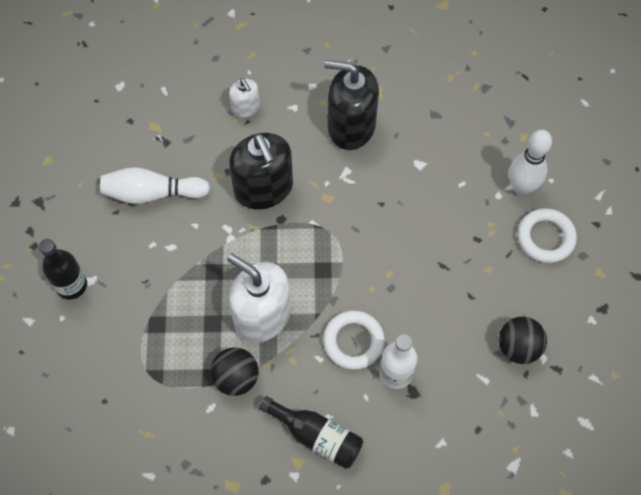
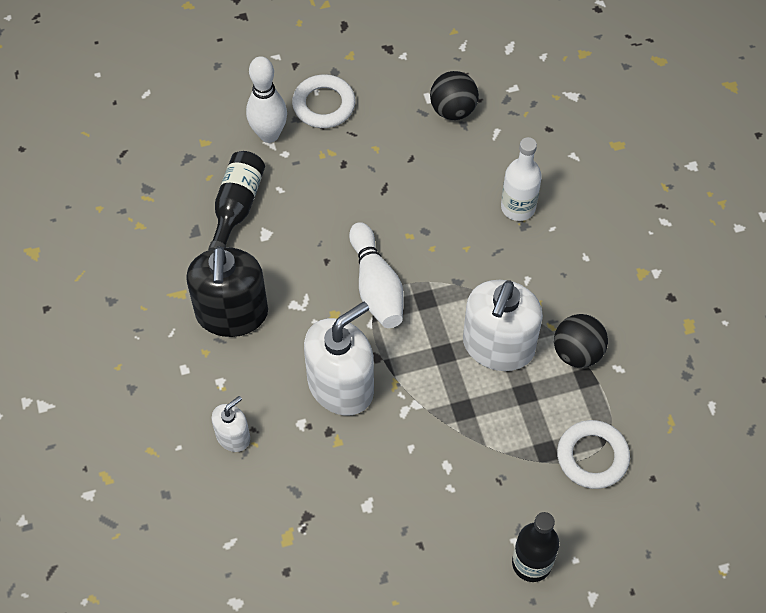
camera: 105 degrees left, 5 degrees down
(152, 193) = (382, 509): white bowling pin -> white bowling pin (376, 286)
(263, 188) = (341, 386): black soap dispenser -> white soap dispenser
(317, 436) = (609, 262): black bottle -> black bottle (237, 206)
(353, 341) = (497, 252): white ring -> white ring (592, 457)

